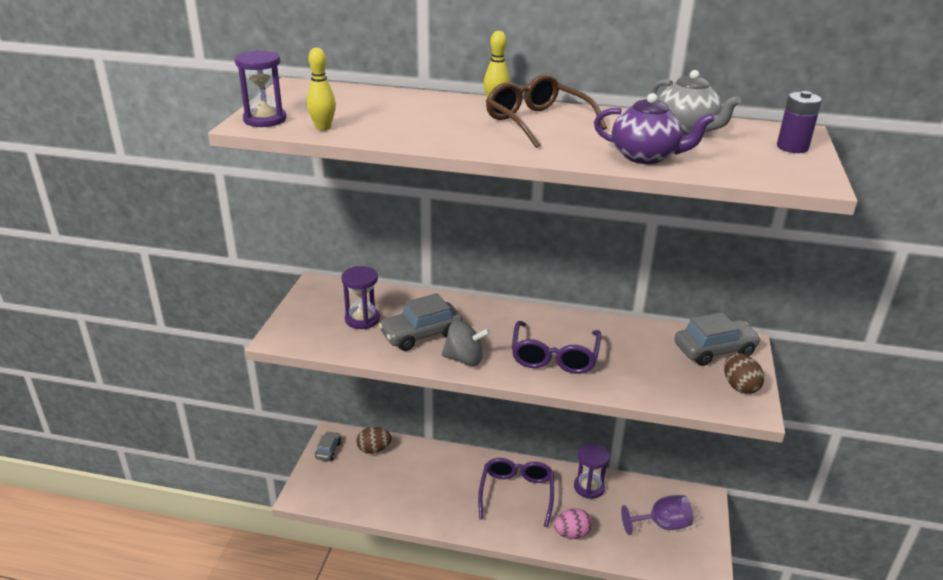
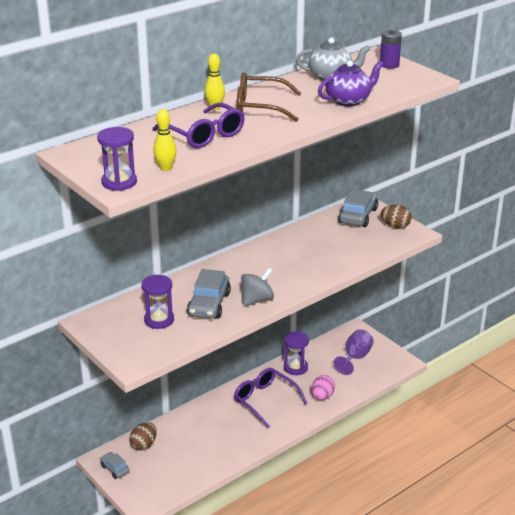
camera: 50 degrees left, 0 degrees up
(554, 356) = (296, 268): purple glasses -> purple glasses (204, 135)

